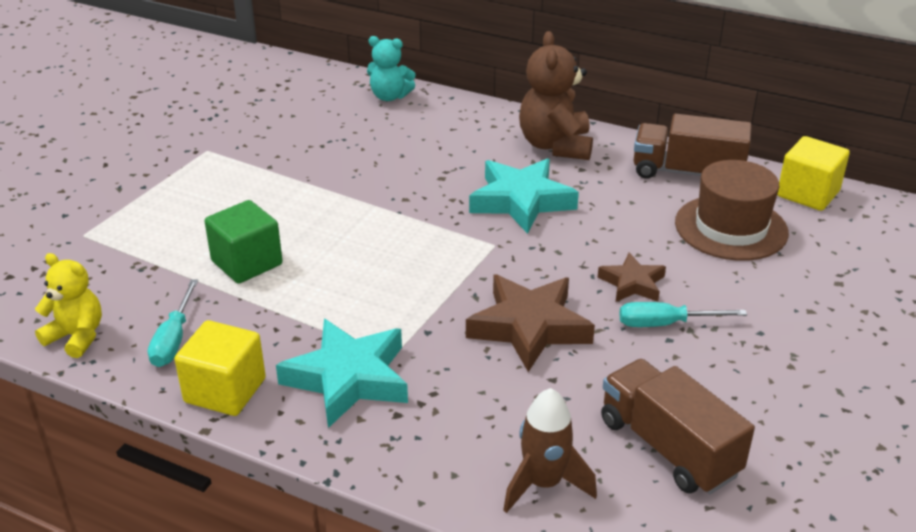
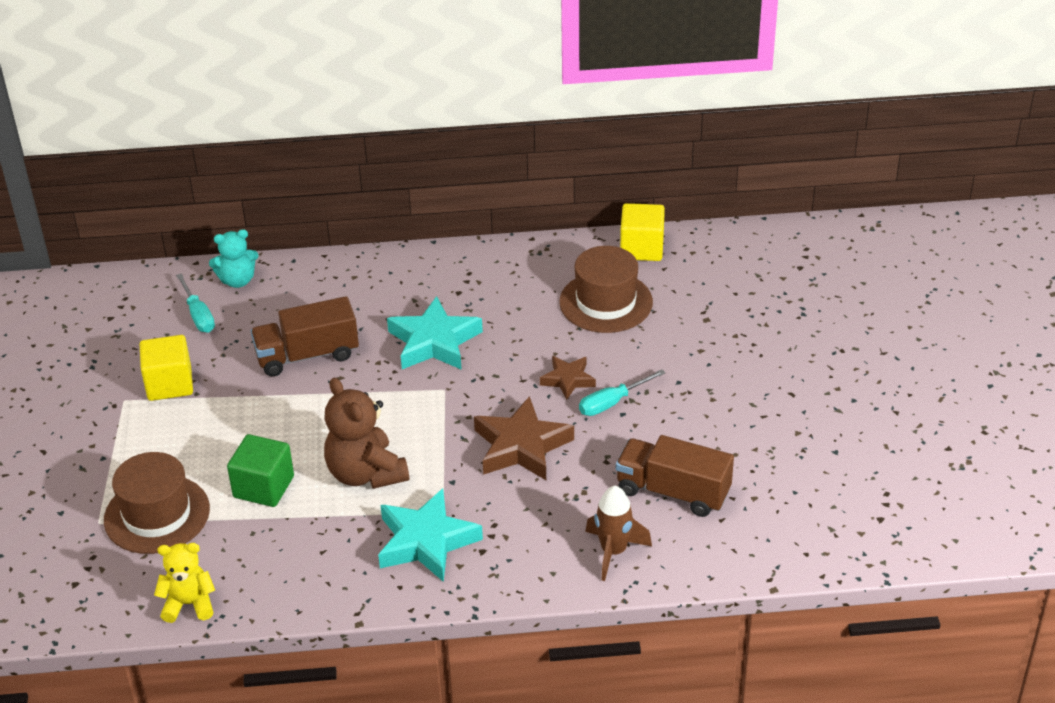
camera: 30 degrees left, 5 degrees up
(135, 248) = (157, 514): none -> brown hat
(174, 339) = (268, 571): turquoise screwdriver -> turquoise screwdriver (198, 315)
(225, 390) = (345, 590): yellow cube -> yellow cube (169, 384)
(555, 146) = (421, 277): brown teddy bear -> brown teddy bear (366, 473)
(687, 172) = (541, 263): brown truck -> brown truck (307, 355)

